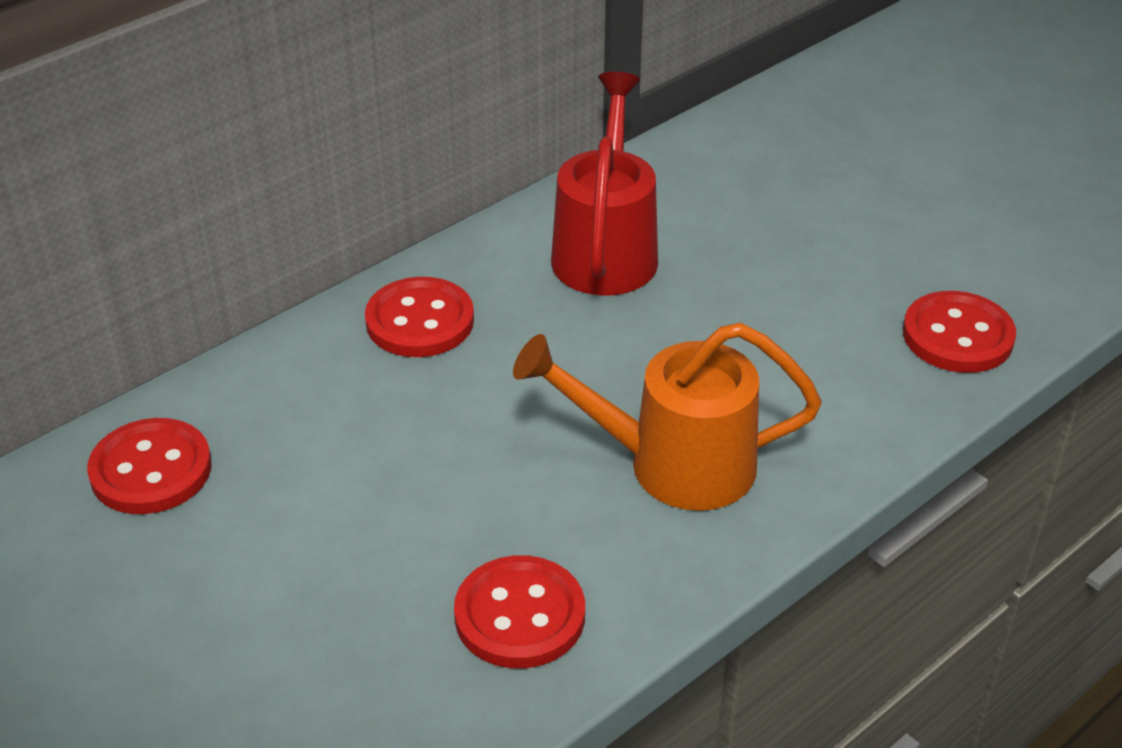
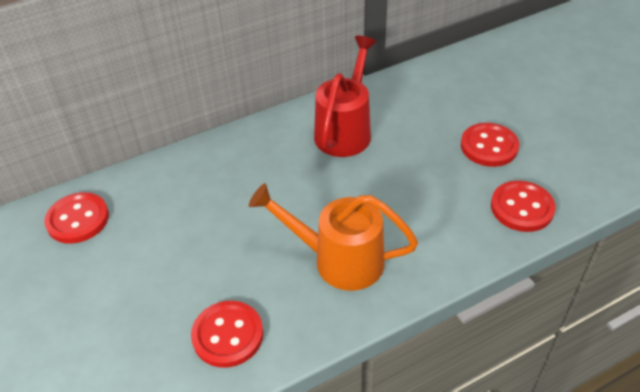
camera: 15 degrees right, 5 degrees up
(420, 321) = (237, 157): red button -> red button (489, 146)

